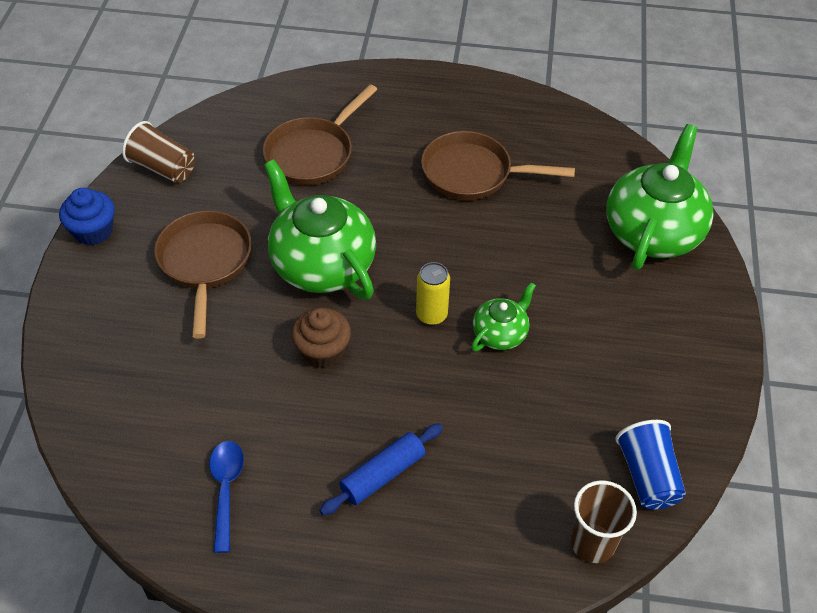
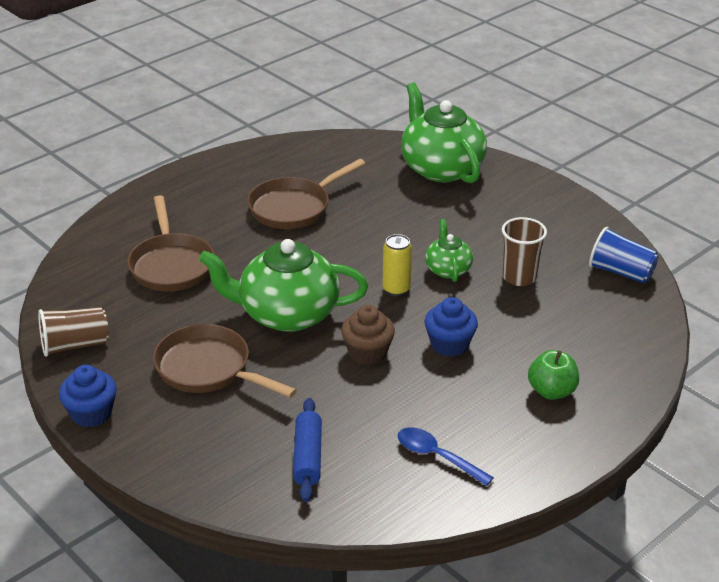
camera: 50 degrees left, 15 degrees down
(382, 475) = (504, 377): blue rolling pin -> blue rolling pin (307, 457)
(390, 403) = (449, 344): none -> blue cupcake
(396, 526) = (551, 391): none -> green apple
(592, 543) = (646, 318): brown cup -> brown cup (519, 277)

